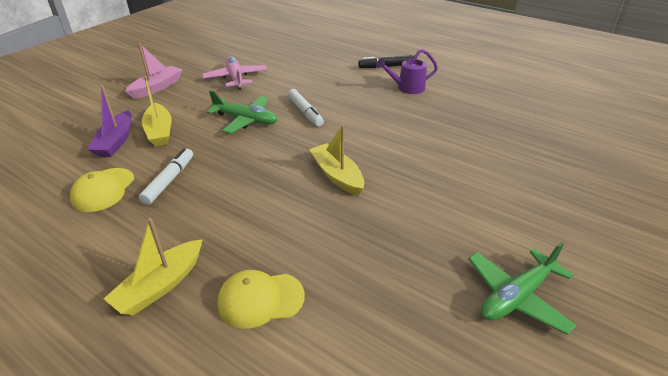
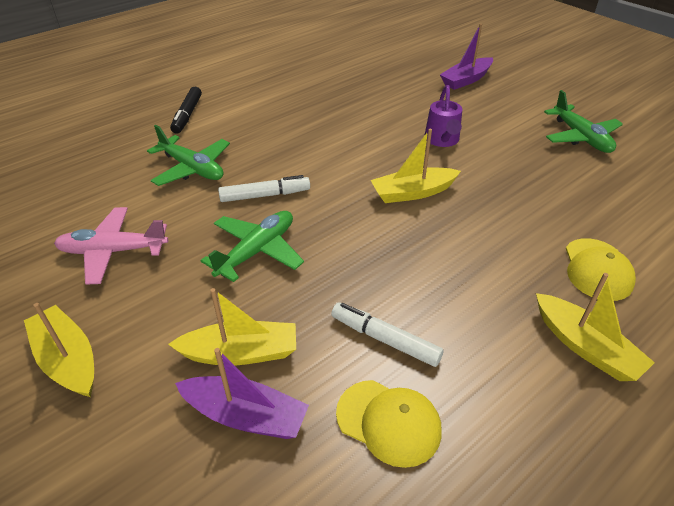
camera: 75 degrees left, 5 degrees up
(157, 87) = (68, 359): pink boat -> yellow boat
(323, 82) = (192, 168): none -> green plane
(406, 88) = (252, 113): purple watering can -> purple watering can (442, 140)
(577, 192) = (466, 80): none -> purple boat

